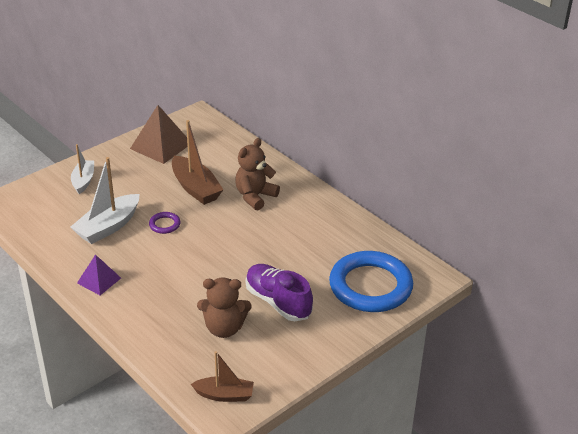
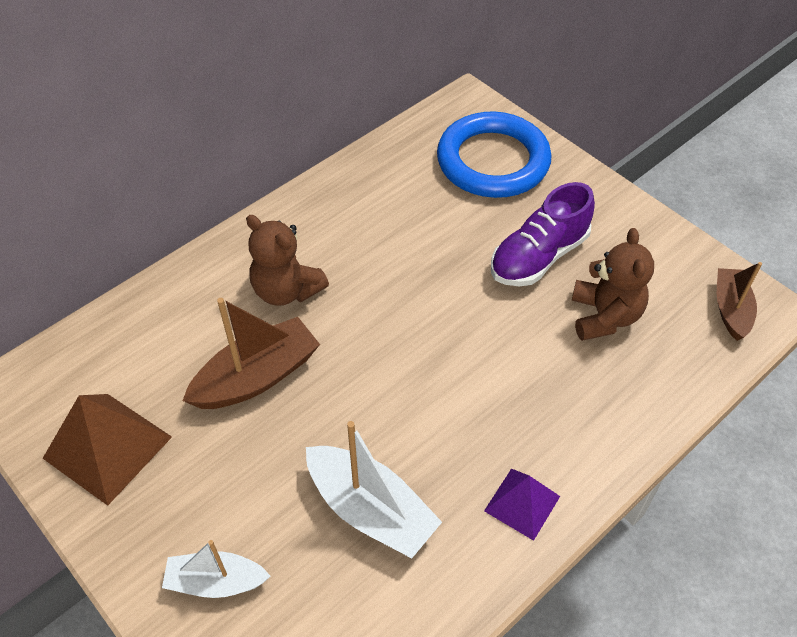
camera: 90 degrees left, 15 degrees up
(164, 224) = (363, 416): purple ring -> none

